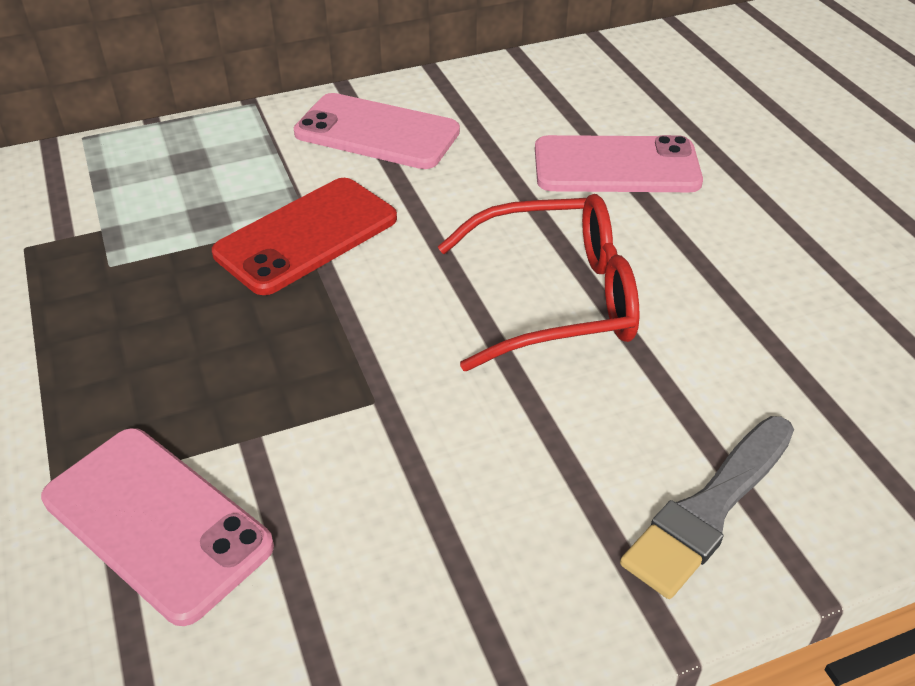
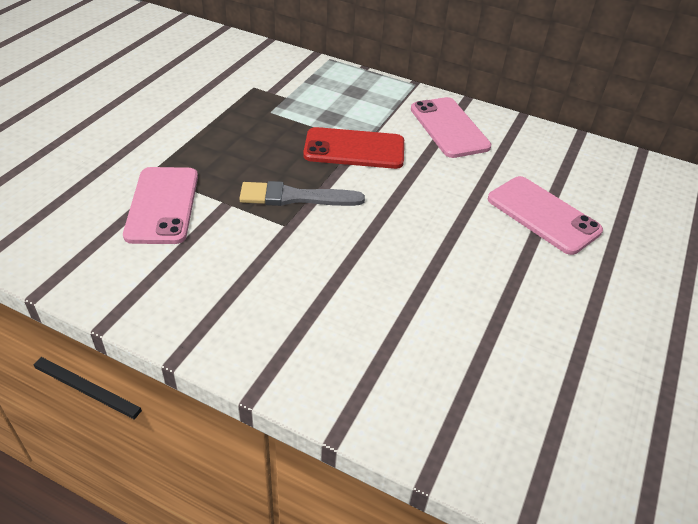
camera: 45 degrees right, 0 degrees up
(556, 298) = (416, 245): red glasses -> none
(709, 509) = (344, 368): grey brush -> grey brush (295, 197)

